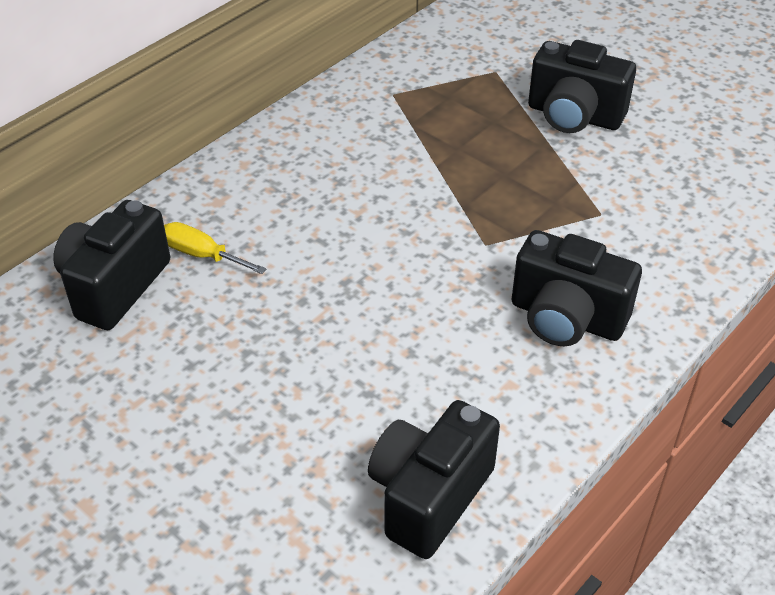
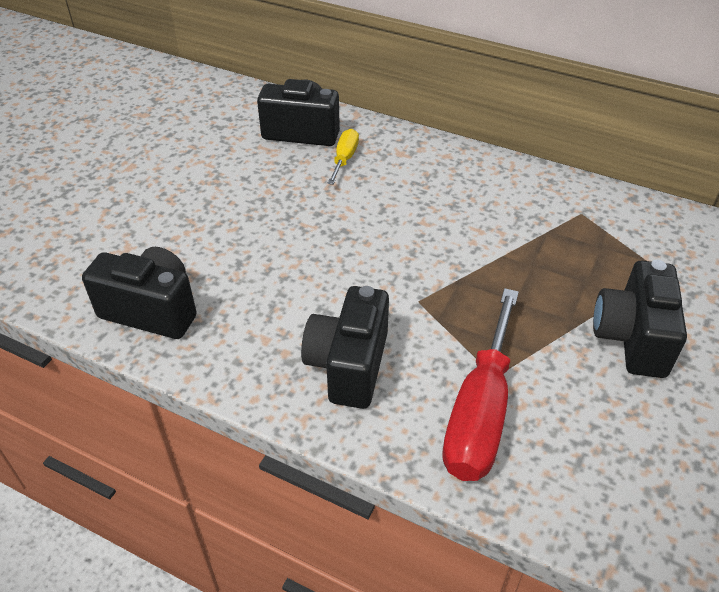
camera: 75 degrees right, 0 degrees up
(644, 235) = (480, 412): none -> red screwdriver

